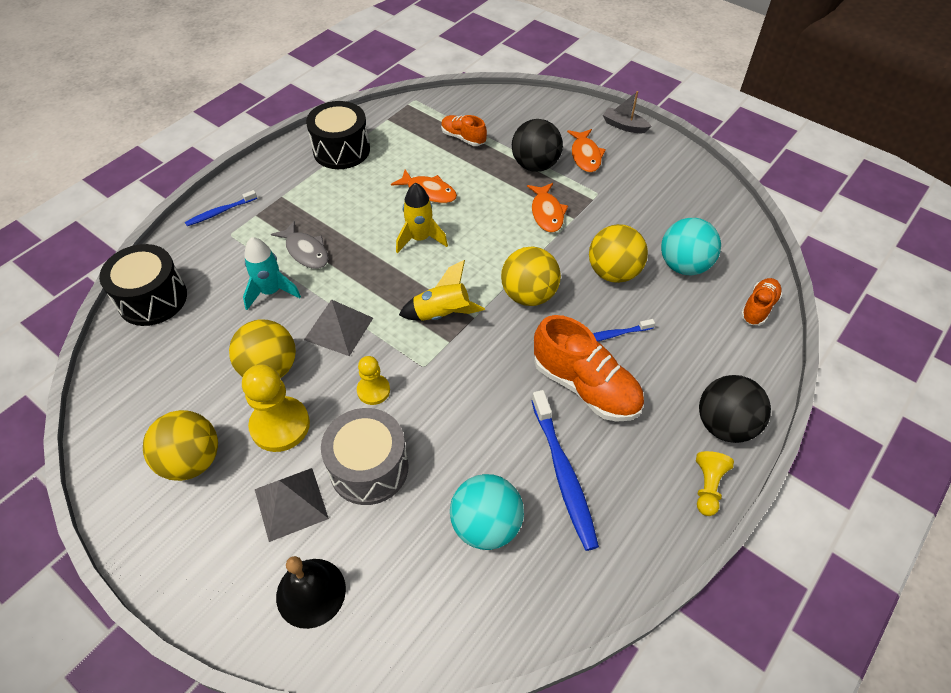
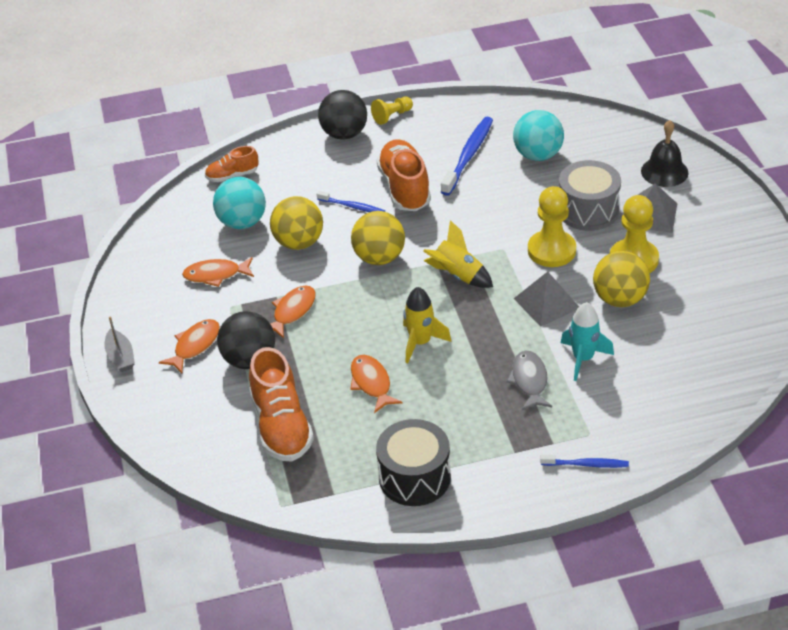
camera: 140 degrees left, 10 degrees down
(152, 299) = (692, 402): black drum -> none
(192, 461) = (708, 266): yellow ball -> none
(373, 390) = (551, 250): yellow pawn -> yellow pawn, size x1.72
(463, 138) = (281, 426): orange shoe -> orange shoe, size x1.81
(641, 211) = (216, 275): none -> orange fish

